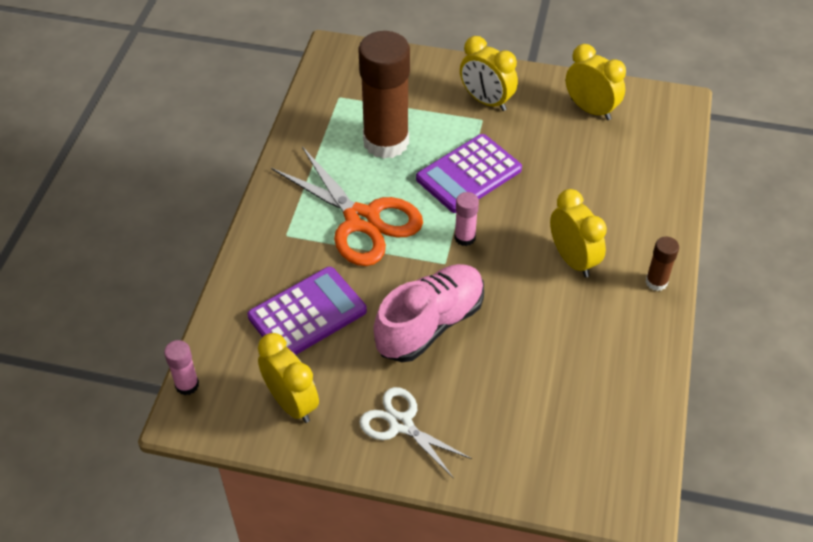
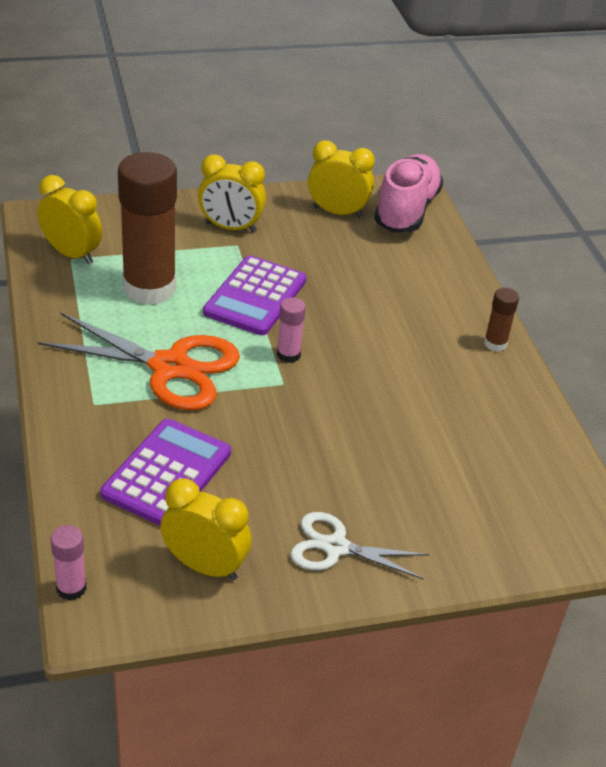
camera: 30 degrees left, 10 degrees down
(430, 324) = (305, 444): pink shoe -> pink shoe (406, 210)
(572, 259) = (406, 345): yellow clock -> yellow clock (72, 254)

